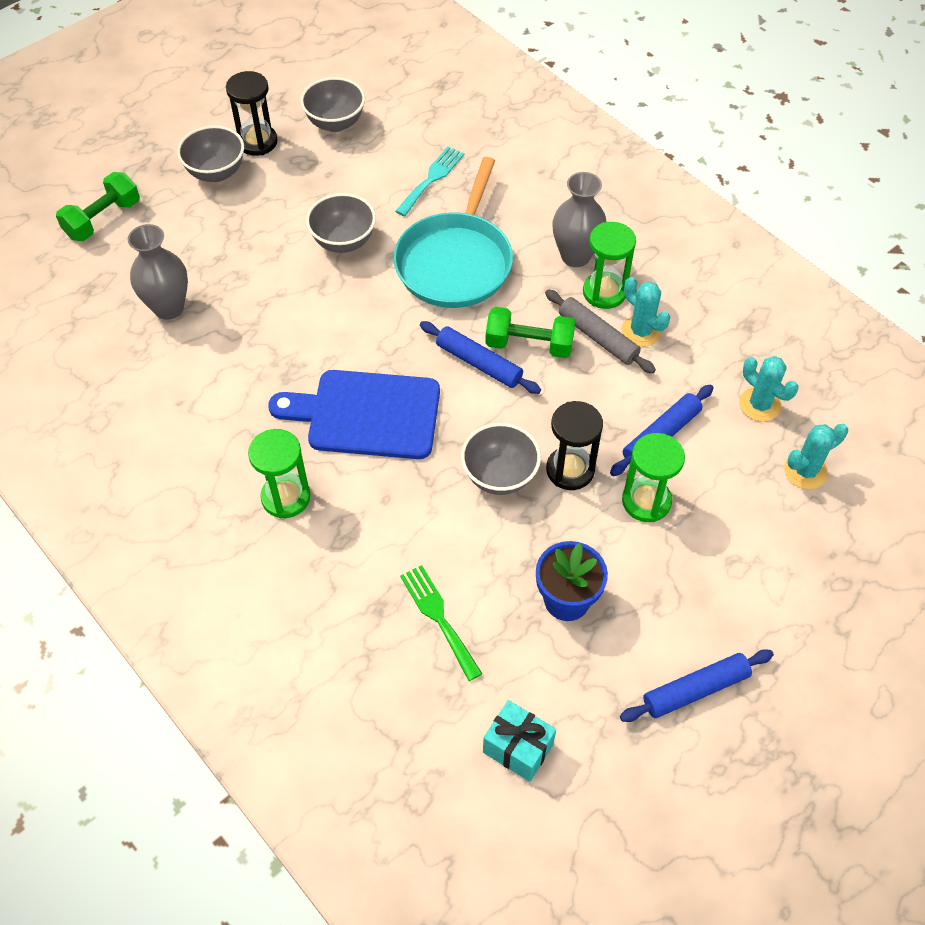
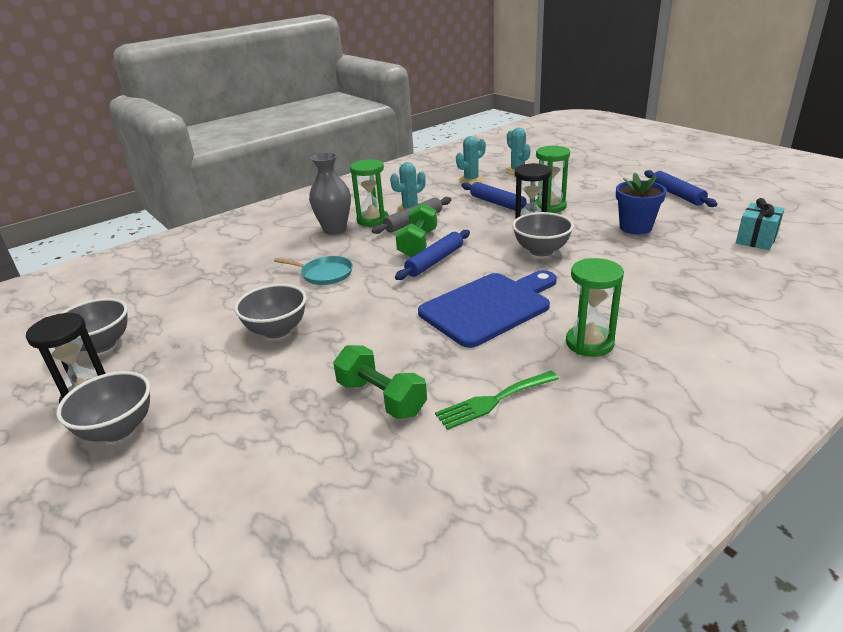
camera: 85 degrees left, 25 degrees down
(103, 219) = (140, 542): green dumbbell -> green dumbbell (381, 398)
(169, 308) = (335, 450): grey vase -> none
(366, 414) = (489, 307): blue cutting board -> blue cutting board turned 135 degrees counterclockwise
(431, 179) = (218, 288): turquoise fork -> none
(438, 617) = (674, 268): green fork -> green fork (493, 401)
(455, 262) = (324, 274): turquoise pan -> turquoise pan, size x0.50

